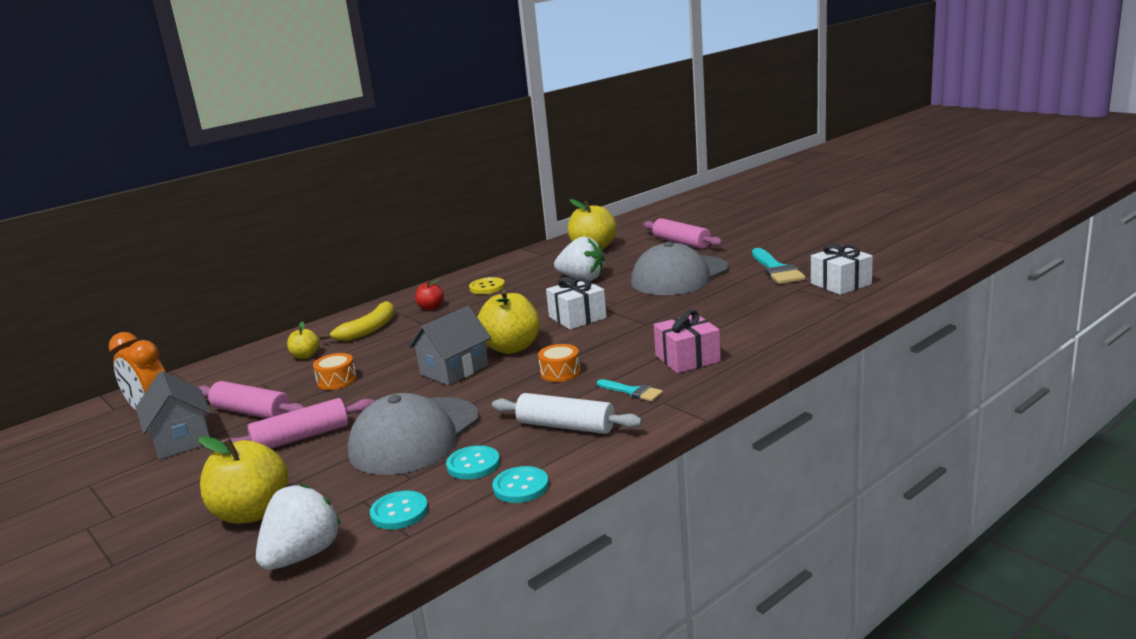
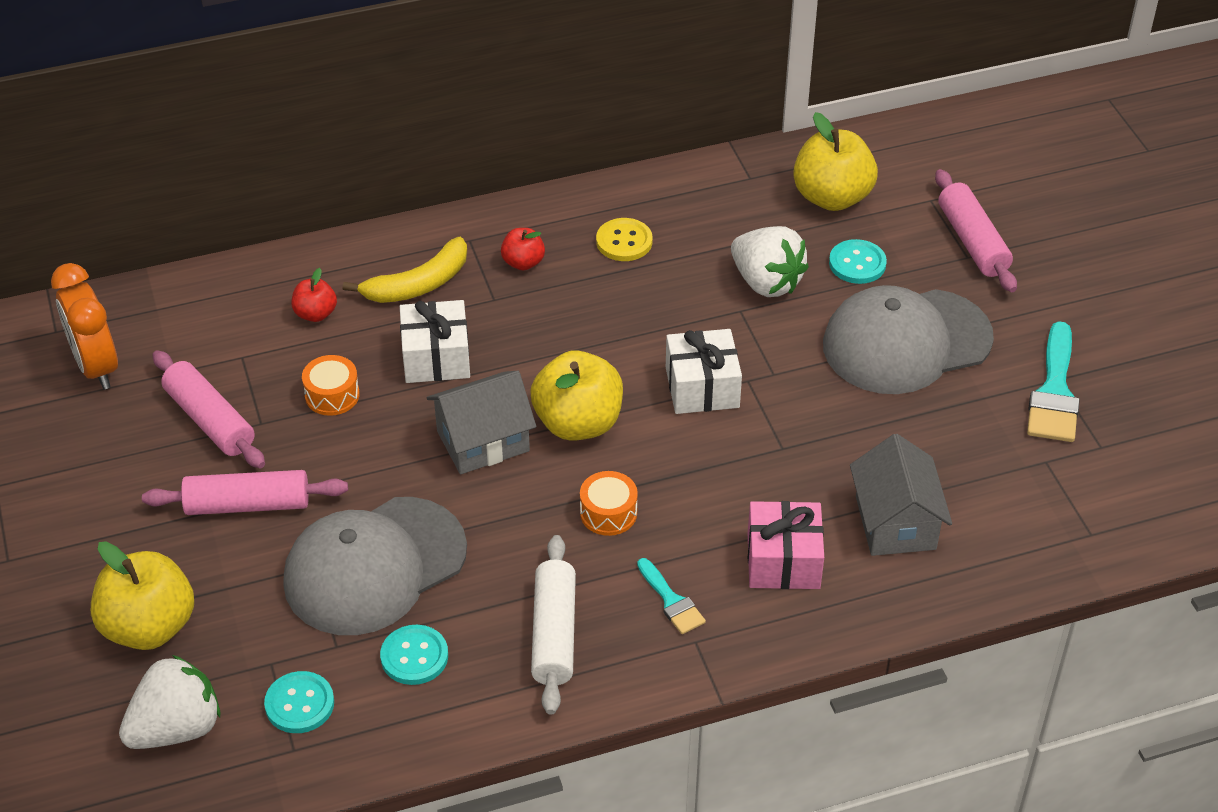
camera: 20 degrees right, 25 degrees up
(181, 439) = (114, 441): grey house -> grey house (895, 523)
(305, 356) = (315, 314): yellow apple -> red apple
(521, 486) = (446, 724): turquoise button -> turquoise button (857, 263)
(566, 426) = (554, 633): white rolling pin -> white rolling pin turned 45 degrees clockwise
(840, 284) = (1115, 477): white gift -> white gift (436, 357)

